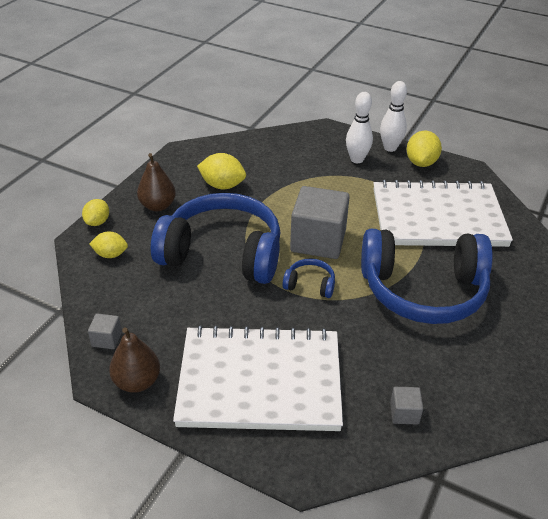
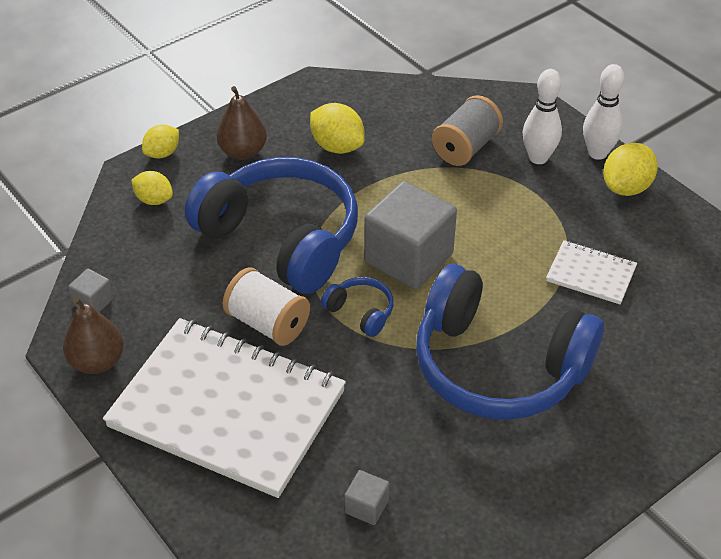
camera: 25 degrees right, 5 degrees up
(250, 312) = (268, 323): none -> white spool
(308, 165) = (465, 148): none -> grey spool
(437, 217) = (591, 274): white notebook -> white notebook, size x0.44

